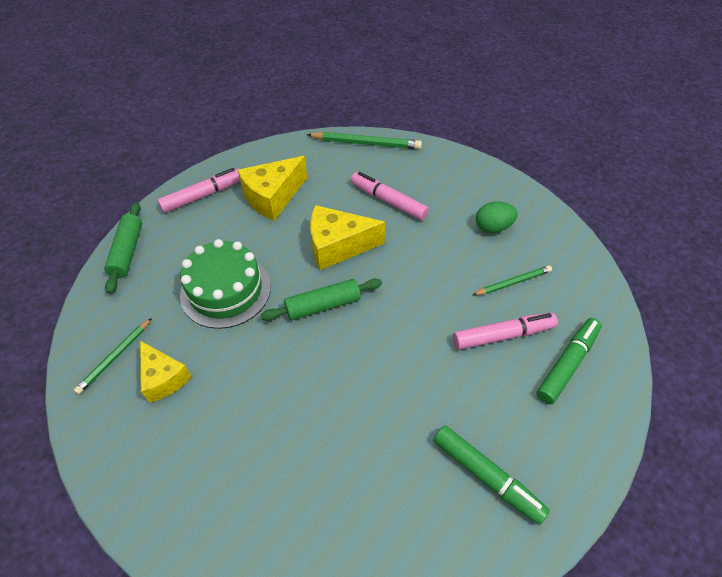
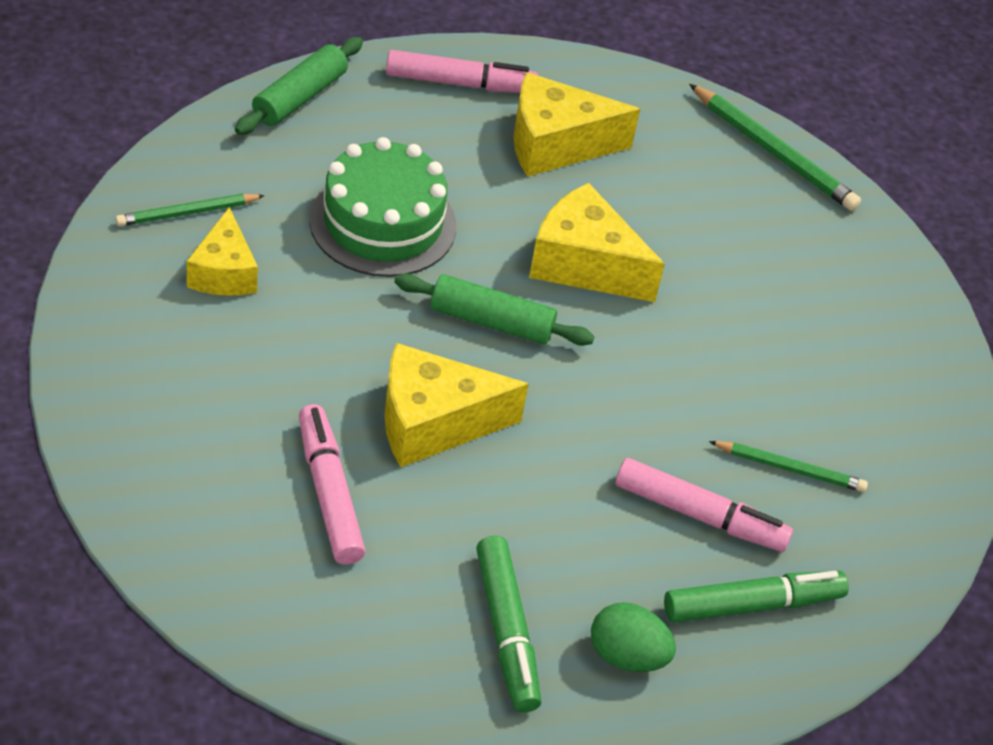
camera: 30 degrees right, 5 degrees down
(345, 382) = (433, 423): none -> yellow cheese
(388, 201) = (720, 252): pink marker -> pink marker (329, 493)
(493, 227) = (843, 385): green egg -> green egg (626, 656)

